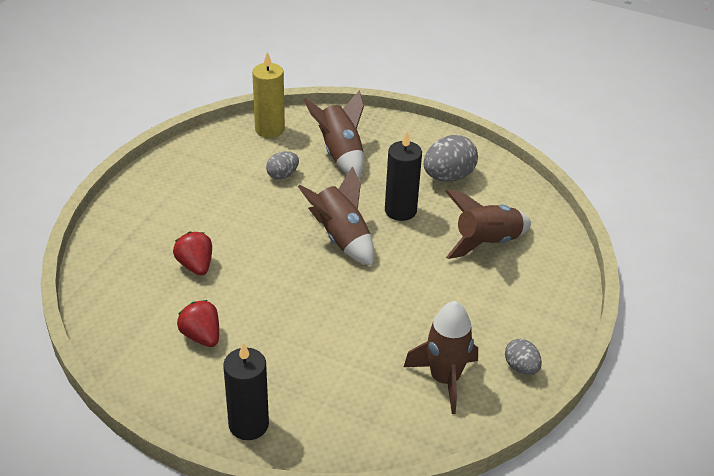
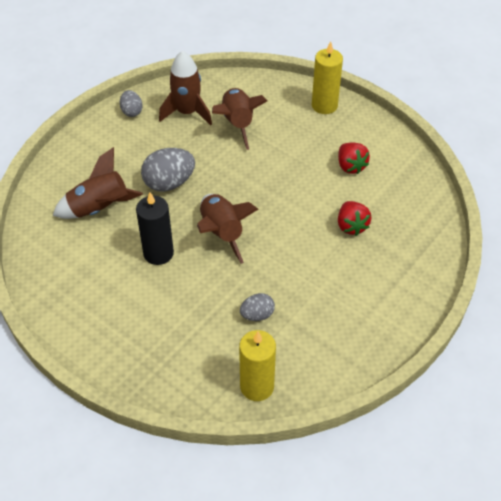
camera: 165 degrees left, 10 degrees up
(248, 424) = (324, 105): black candle -> yellow candle
(340, 154) = (190, 334): brown rocket -> brown rocket (237, 124)
(448, 177) = (95, 285): grey egg -> grey egg (169, 183)

